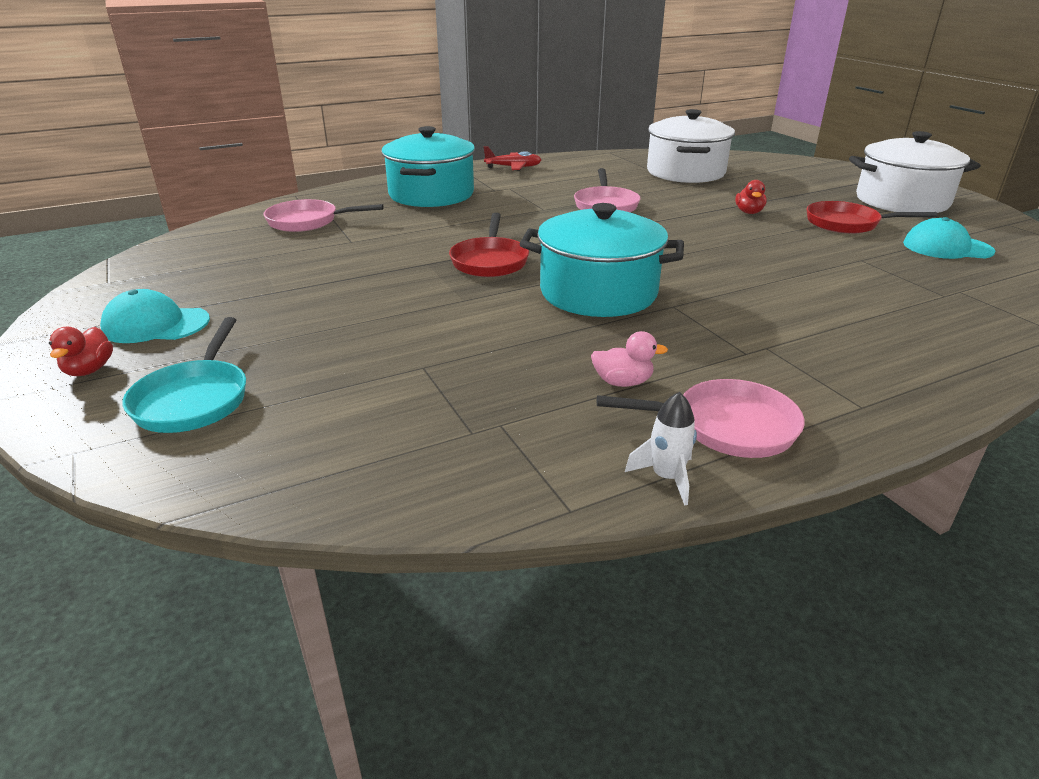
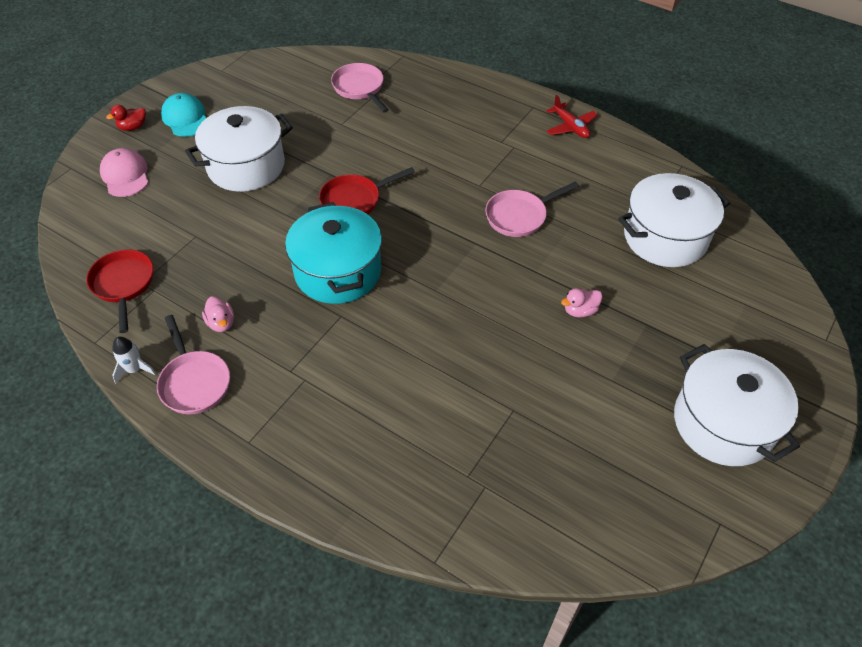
camera: 60 degrees right, 20 degrees up
(194, 399) = (125, 175): turquoise pan -> pink cap
(334, 305) = (246, 166): none -> white pot
(431, 194) = (461, 115): turquoise pot -> none
(749, 212) = (580, 311): red duck -> pink duck
(847, 224) = (605, 387): red pan -> red pan (123, 285)
(947, 247) = (596, 471): turquoise cap -> none

